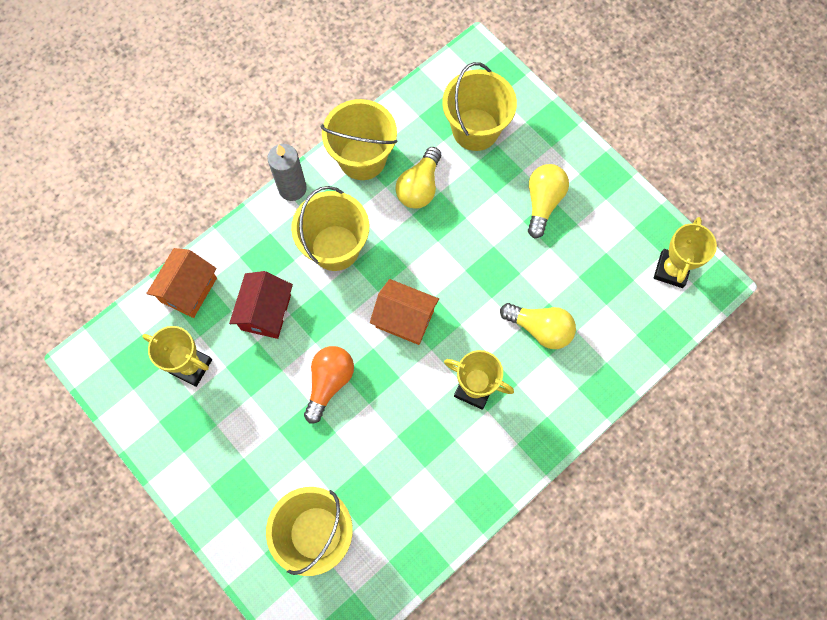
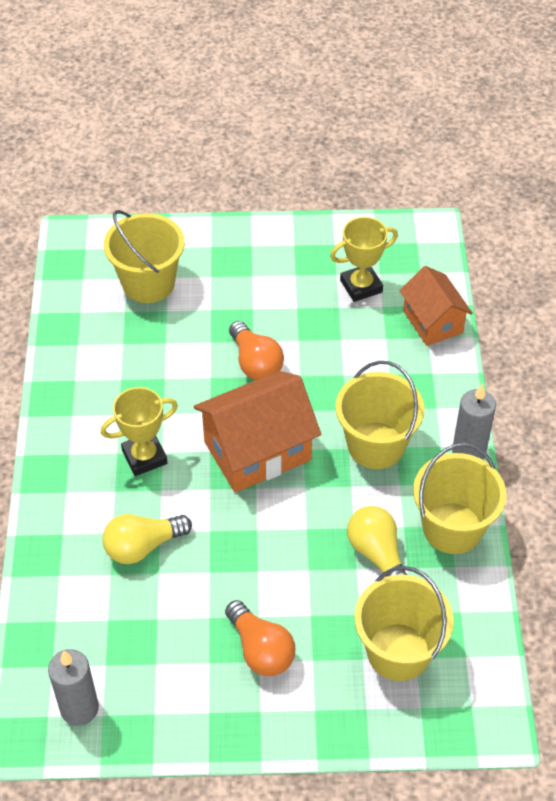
camera: 130 degrees right, 20 degrees down
(266, 312) = (361, 359): red house -> none
(404, 319) = (257, 450): orange house -> orange house, size x1.58
(543, 202) = (261, 649): yellow light bulb -> orange light bulb
(671, 270) = (79, 708): yellow trophy -> grey candle

